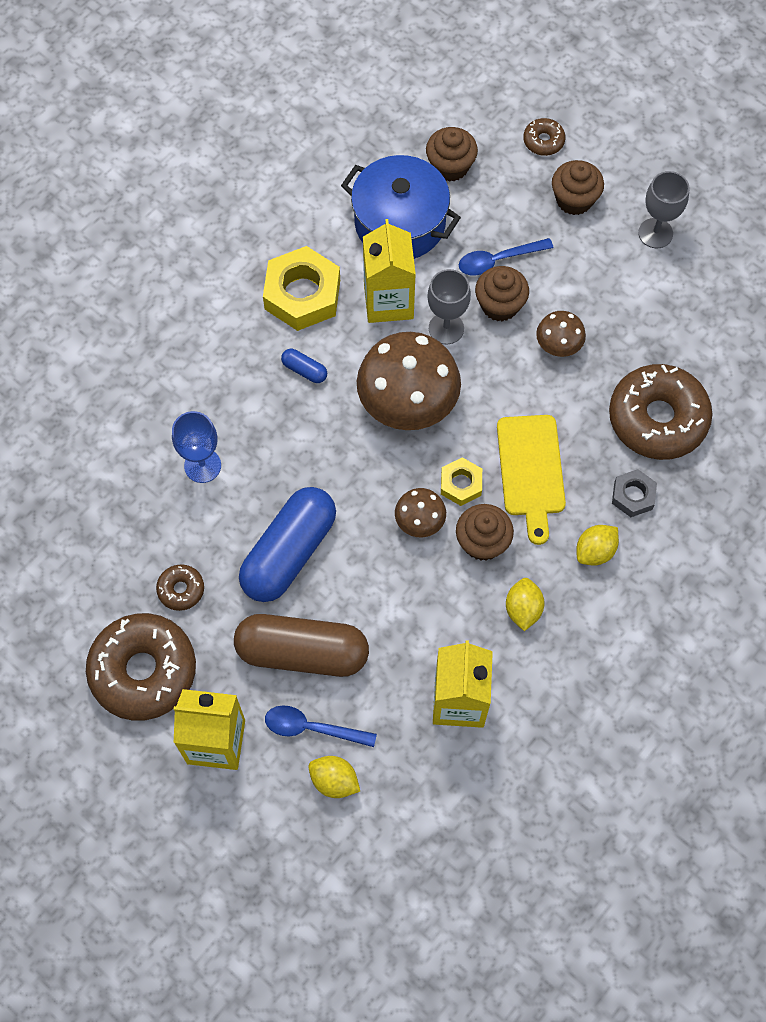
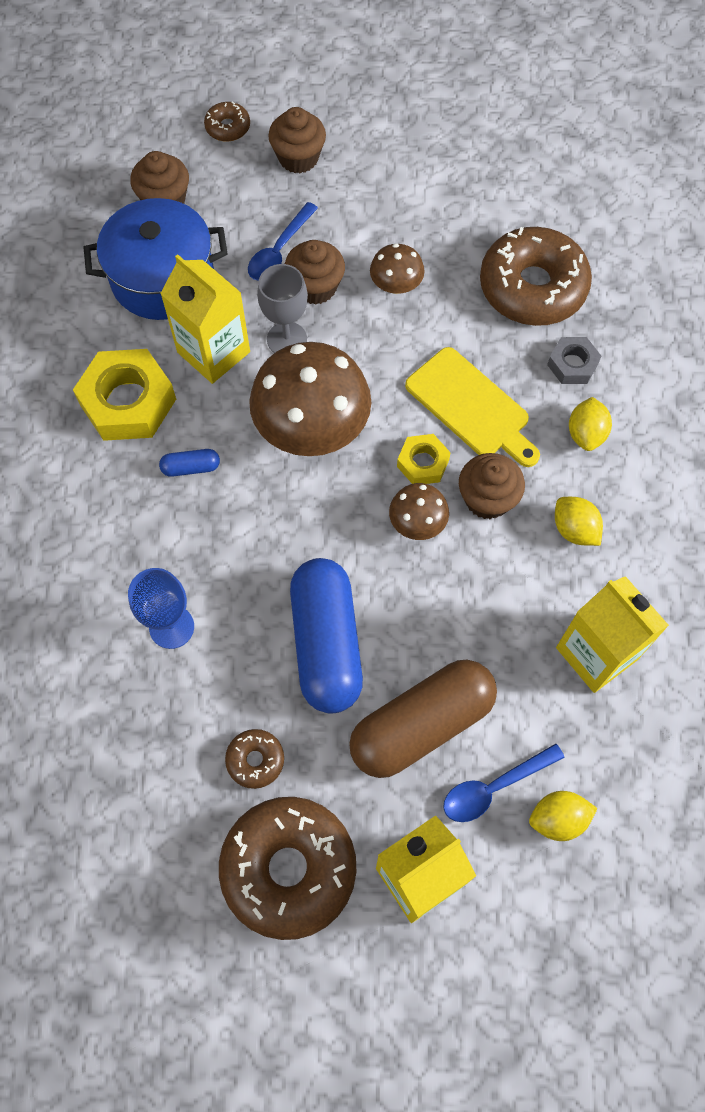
camera: 40 degrees left, 0 degrees up
(655, 233) = (391, 140): grey goblet -> none

